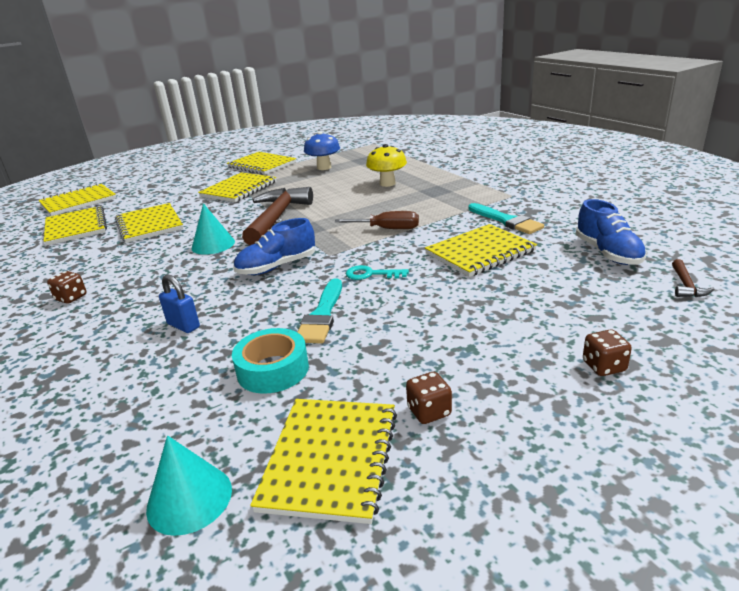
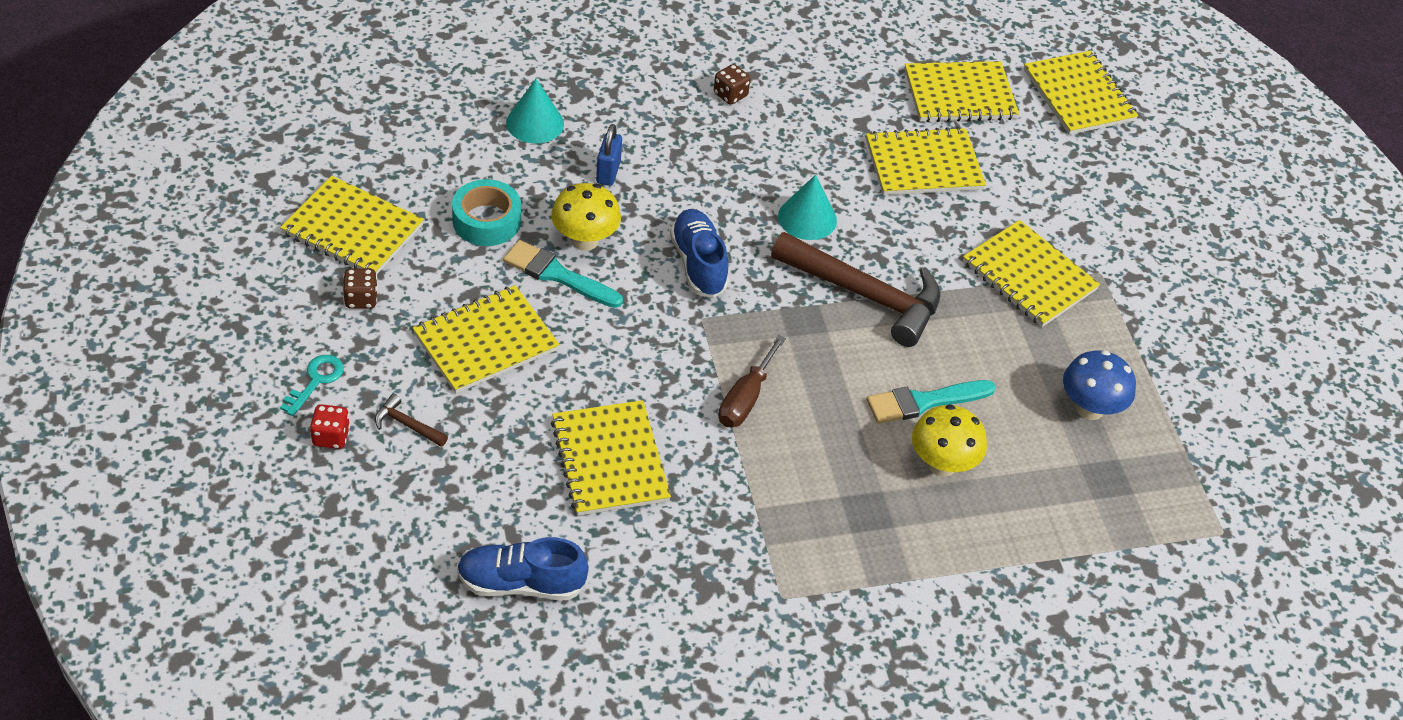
camera: 100 degrees right, 20 degrees up
(183, 325) = (608, 172): blue padlock -> blue padlock turned 45 degrees counterclockwise
(189, 498) = (368, 155): turquoise cone -> turquoise cone (535, 123)
(262, 165) = (1158, 328): yellow notebook -> yellow notebook (486, 342)
(274, 314) = (585, 240): none -> yellow mushroom
(371, 274) = (621, 339): turquoise key -> turquoise key (315, 381)
(506, 221) = (688, 537): turquoise brush -> turquoise brush (924, 402)
(604, 366) = (331, 437): brown dice -> red dice
(686, 285) = (401, 600): brown hammer -> brown hammer (407, 425)

